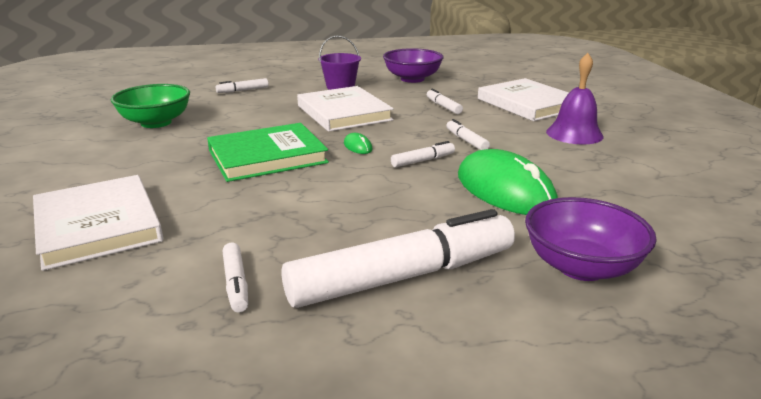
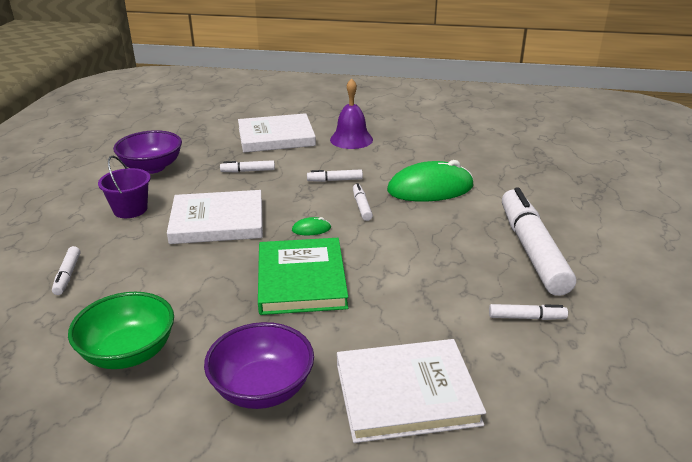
camera: 70 degrees left, 5 degrees up
(581, 267) = (534, 193): purple bowl -> purple bowl (262, 388)

